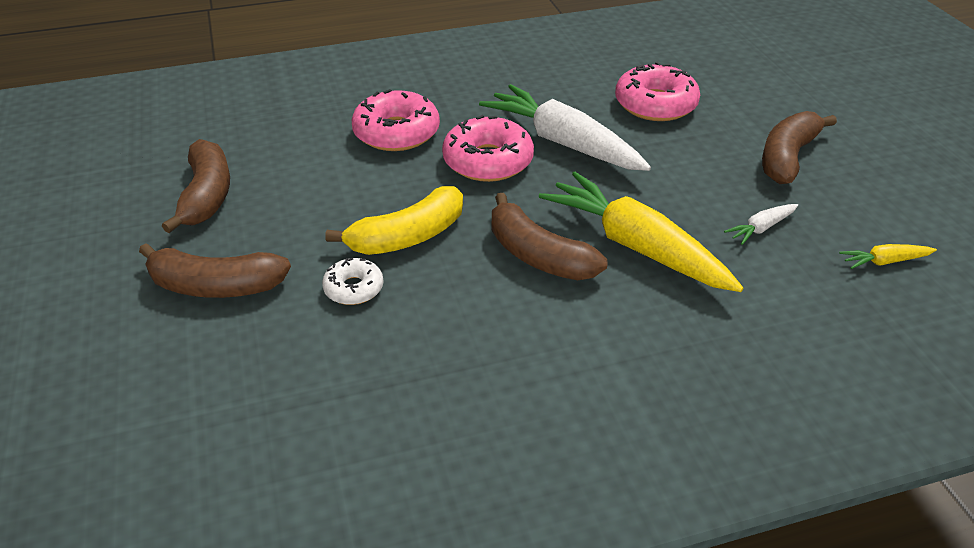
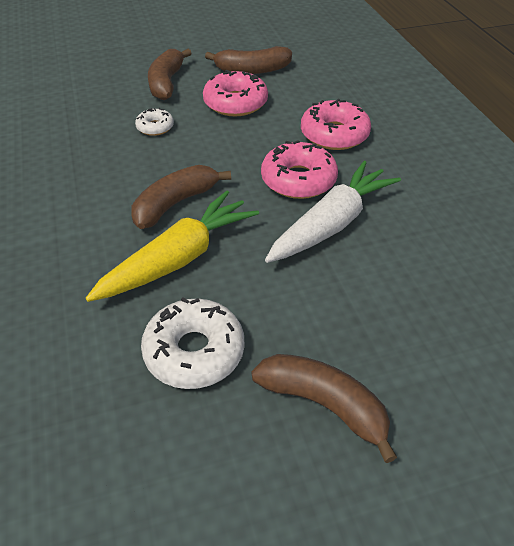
camera: 90 degrees right, 5 degrees up
(408, 237) = (203, 145): yellow banana -> none
(655, 104) = (418, 297): pink donut -> pink donut (235, 103)
(761, 228) = (194, 351): white carrot -> white donut
(884, 262) = (127, 453): yellow carrot -> none

